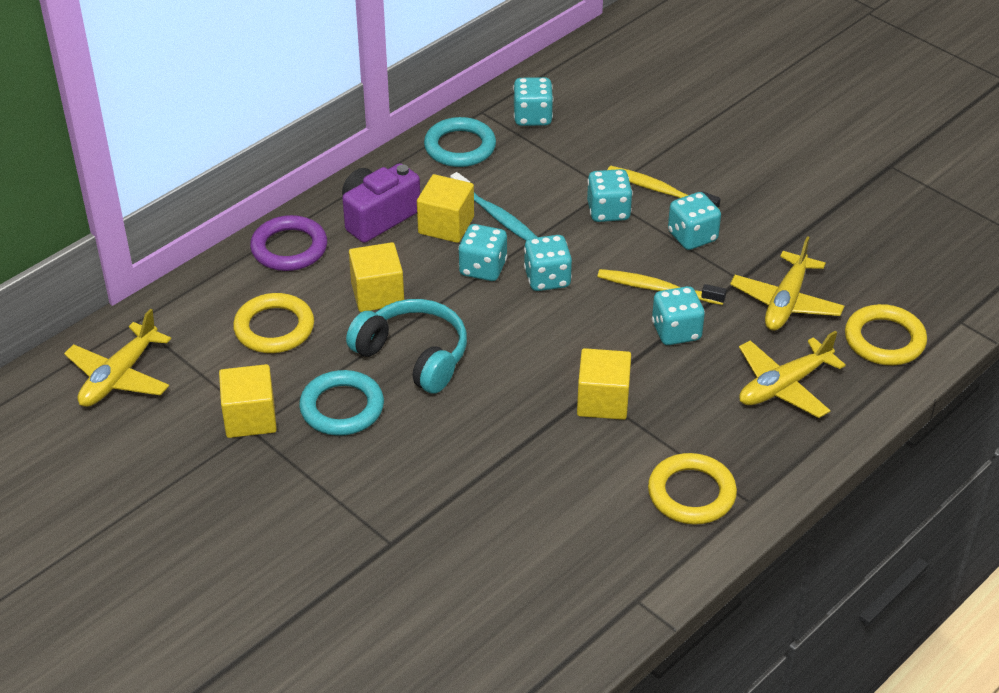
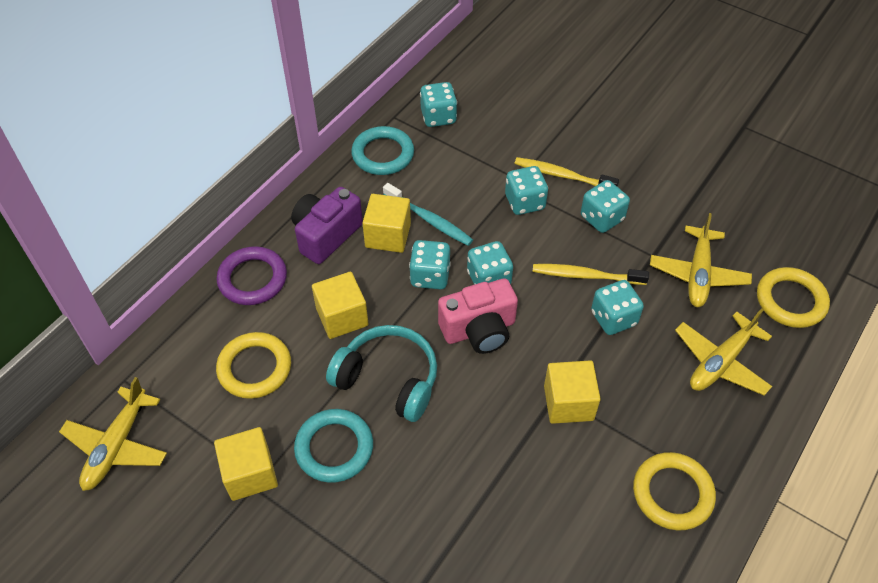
camera: 10 degrees left, 10 degrees up
(524, 324) = (479, 330): none -> pink camera

